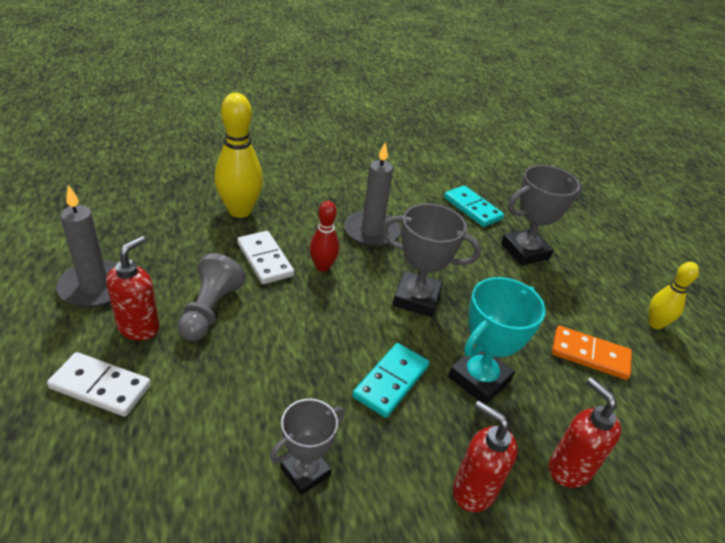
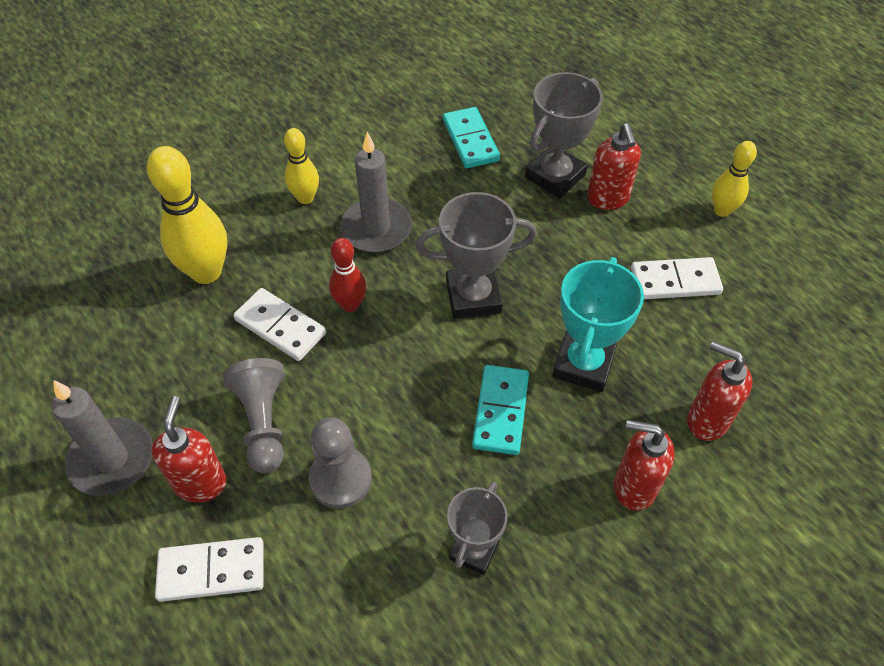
camera: 20 degrees left, 15 degrees up
(237, 371) = (340, 479): none -> grey pawn
(335, 197) = (305, 198): none -> yellow bowling pin
(472, 208) = (470, 140): turquoise domino -> turquoise domino turned 45 degrees clockwise
(560, 280) = (607, 199): none -> red soap dispenser
(590, 355) = (675, 281): orange domino -> white domino

